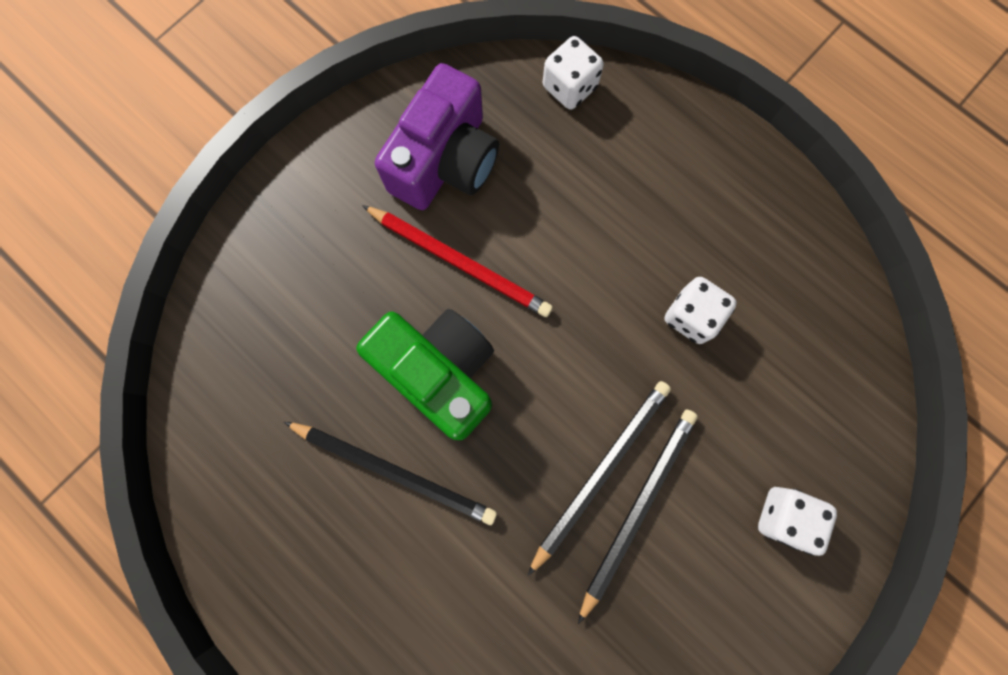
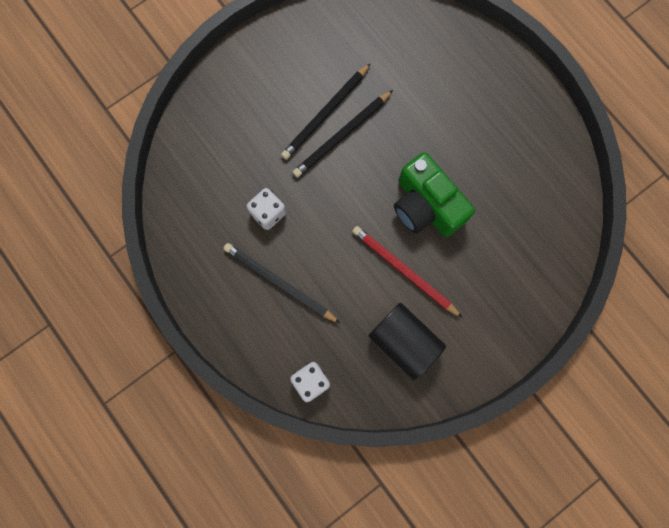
camera: 170 degrees left, 0 degrees up
(394, 471) = (459, 155): black pencil -> black pencil (279, 283)
(445, 161) = (404, 342): purple camera -> black cylinder
(783, 516) = (246, 96): white dice -> none

